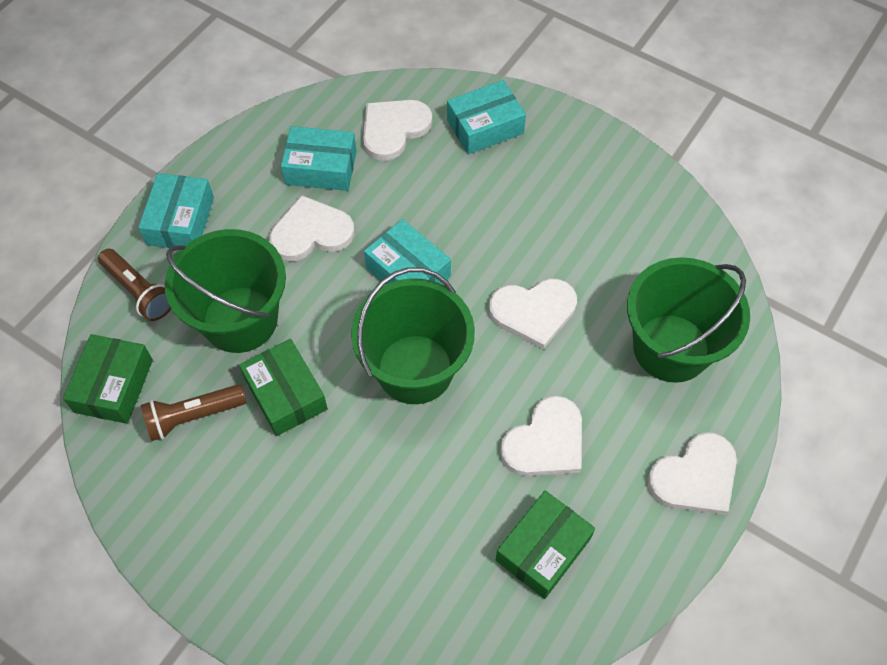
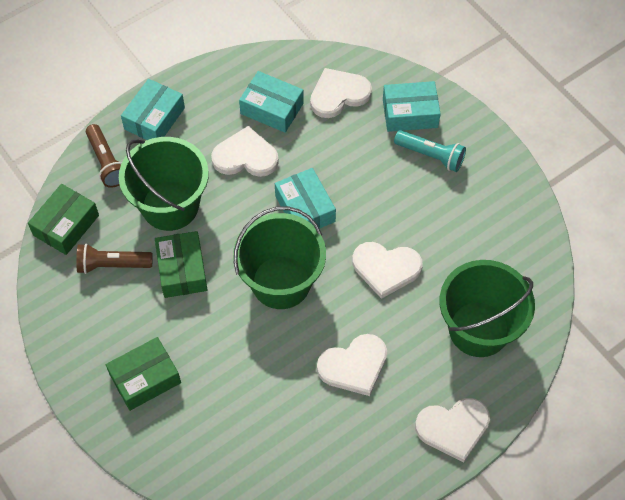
camera: 20 degrees right, 0 degrees up
(529, 167) = (431, 156): none -> turquoise flashlight
(543, 549) = (320, 440): green box -> green box (145, 378)

